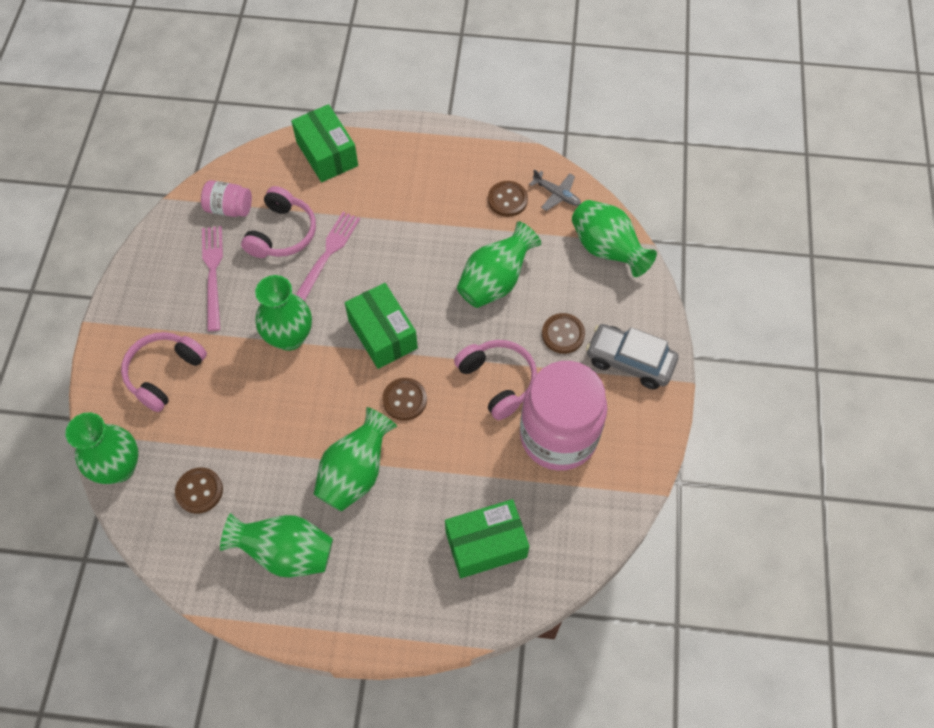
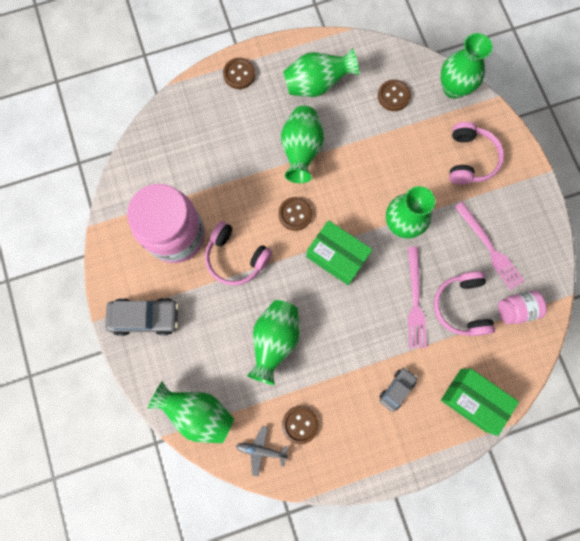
camera: 155 degrees right, 15 degrees up
(394, 191) = (396, 389): none -> grey car
(486, 544) = (194, 142): green box -> none
(563, 334) = (204, 317): brown button -> brown button (239, 74)

